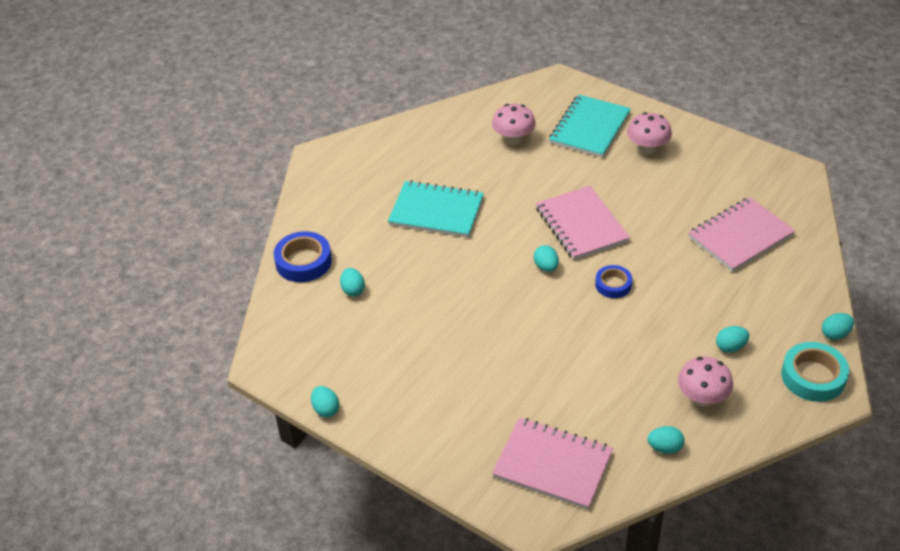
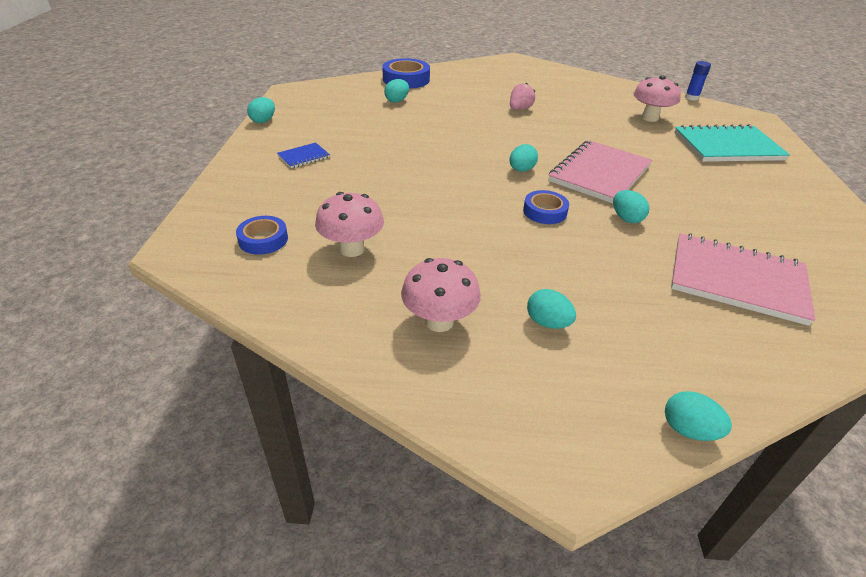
camera: 55 degrees right, 5 degrees down
(428, 400) = (304, 157): none -> blue notebook
(436, 211) = (519, 109): turquoise notebook -> pink strawberry
(496, 90) = (691, 98): none -> blue glue stick
(552, 465) = (263, 240): pink notebook -> blue tape
(647, 149) = (757, 183): pink mushroom -> pink mushroom (352, 249)
(665, 448) = (336, 312): turquoise egg -> turquoise egg (626, 218)
(813, 376) = (578, 427): turquoise tape -> none

